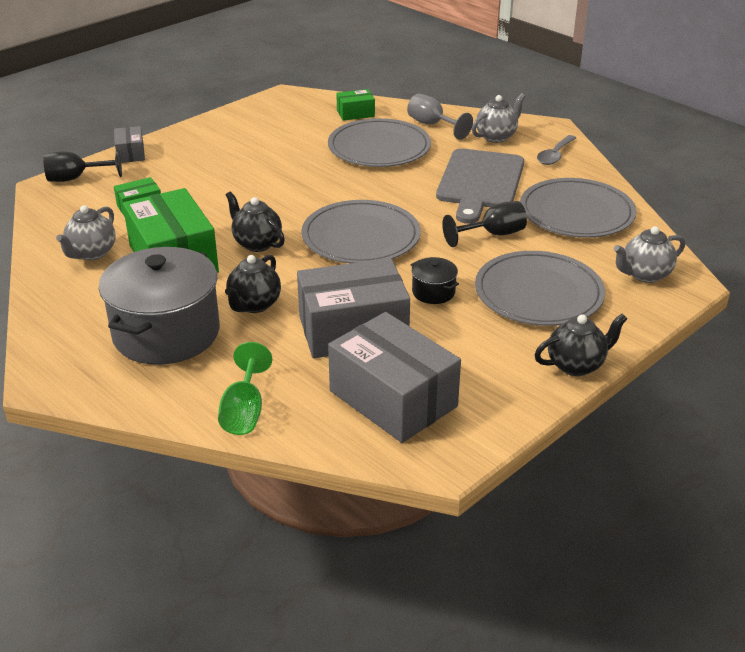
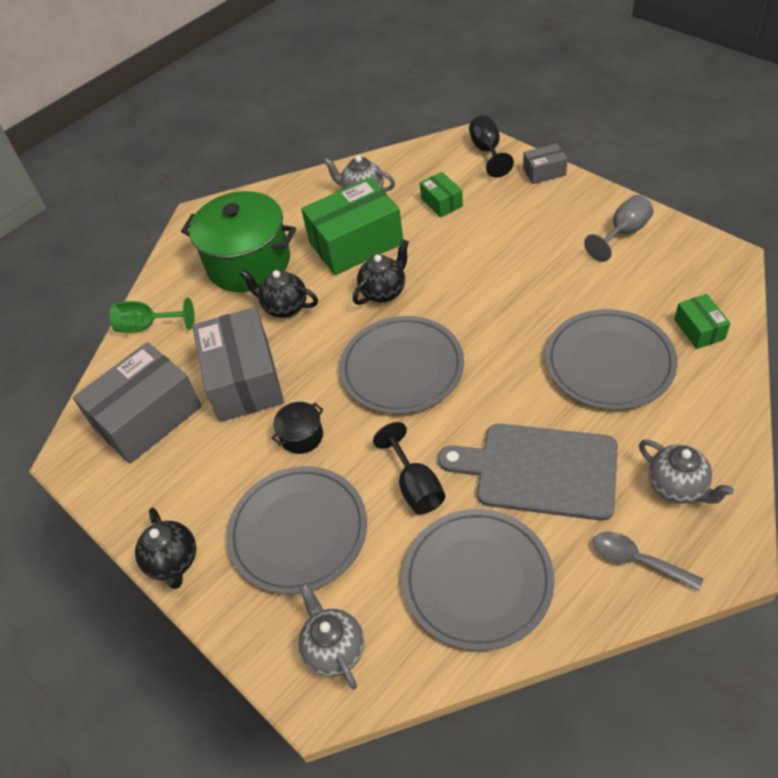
camera: 95 degrees right, 15 degrees up
(166, 333) = (248, 263): grey pot -> green pot
(432, 125) = (691, 412): grey goblet -> grey goblet (623, 233)

